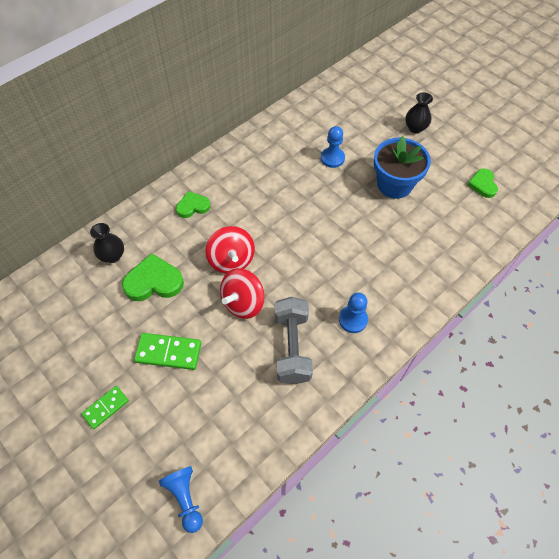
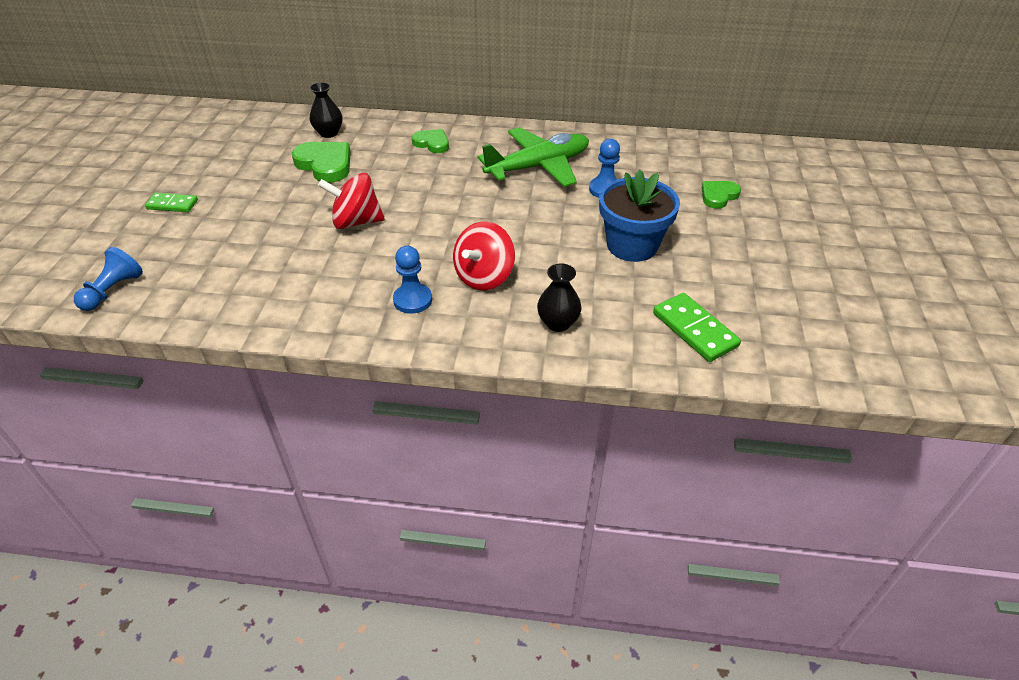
camera: 50 degrees right, 15 degrees down
(168, 352) = (258, 208): green domino -> green domino (695, 329)
(231, 260) = (397, 192): red spinning top -> red spinning top (484, 277)
(278, 171) = (538, 167): none -> green plane
(292, 347) = (336, 275): grey dumbbell -> none
(415, 128) = (736, 223): black vase -> black vase (558, 323)
(483, 184) = (735, 312): green heart -> green heart (718, 196)

